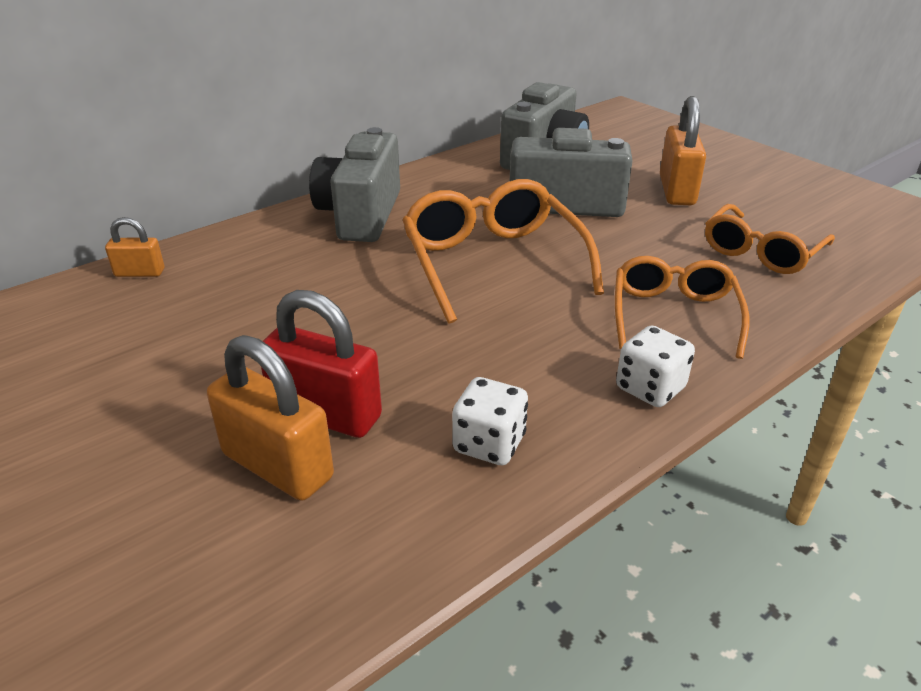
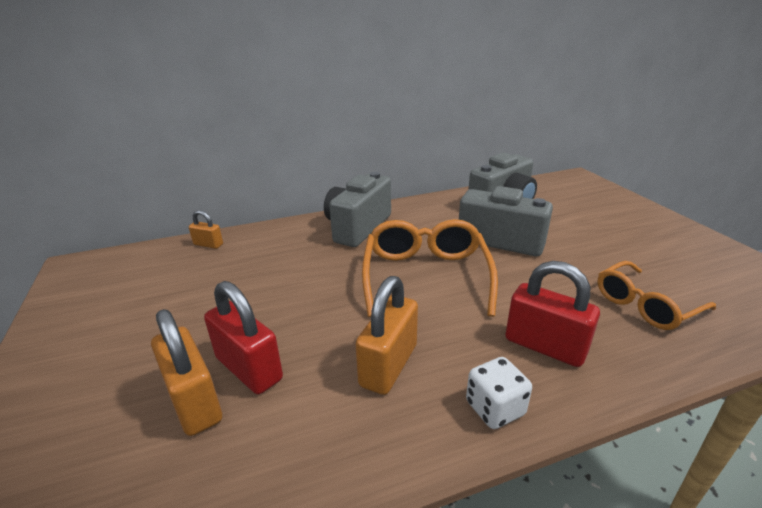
camera: 20 degrees right, 5 degrees down
(489, 444) = (343, 425): white dice -> none
(673, 315) = (545, 346): orange glasses -> red padlock
(677, 191) = (593, 243): orange padlock -> orange padlock (389, 365)

